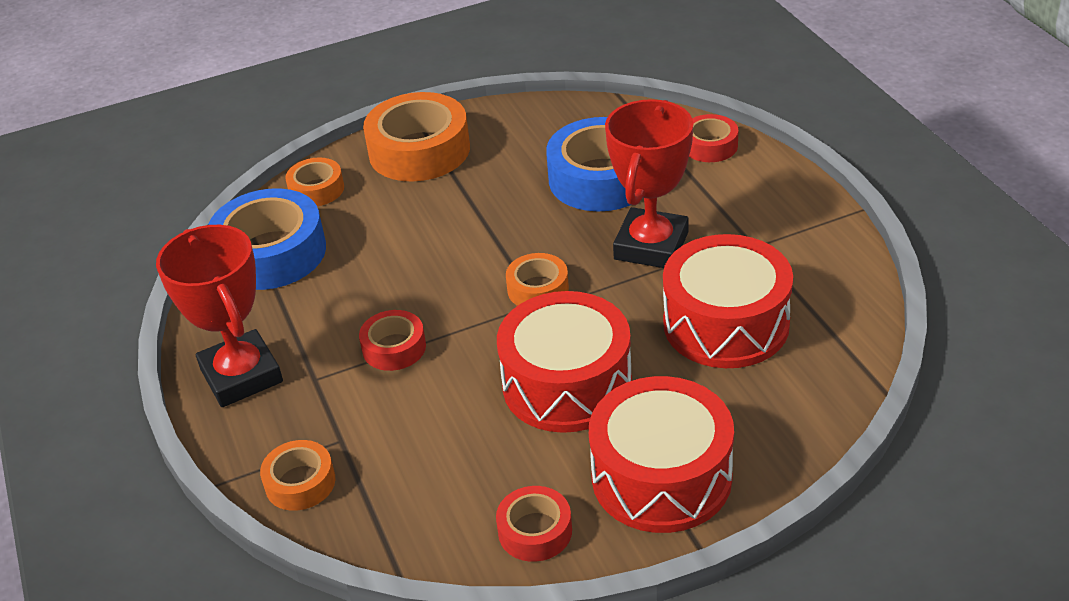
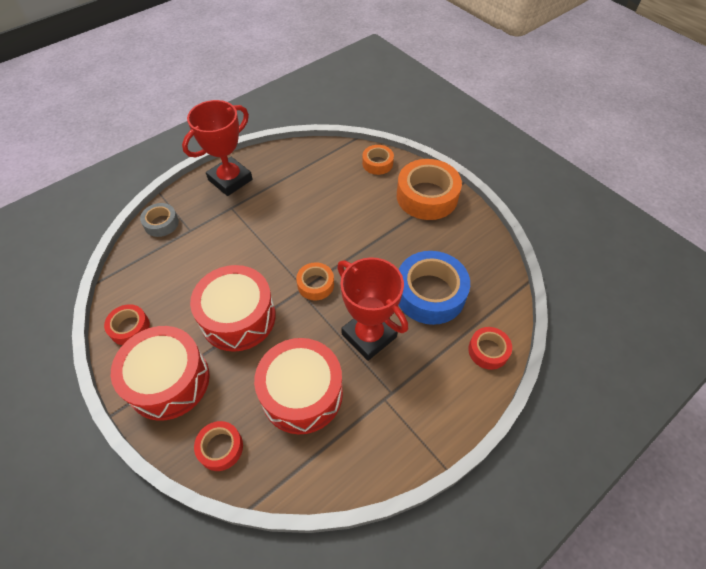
camera: 70 degrees right, 15 degrees up
(271, 253) = (321, 162): blue tape -> none
(300, 483) = (161, 223): orange tape -> grey tape
(394, 348) = (257, 232): red tape -> red tape (220, 448)
(651, 246) = (369, 335): red trophy -> red trophy turned 45 degrees clockwise

